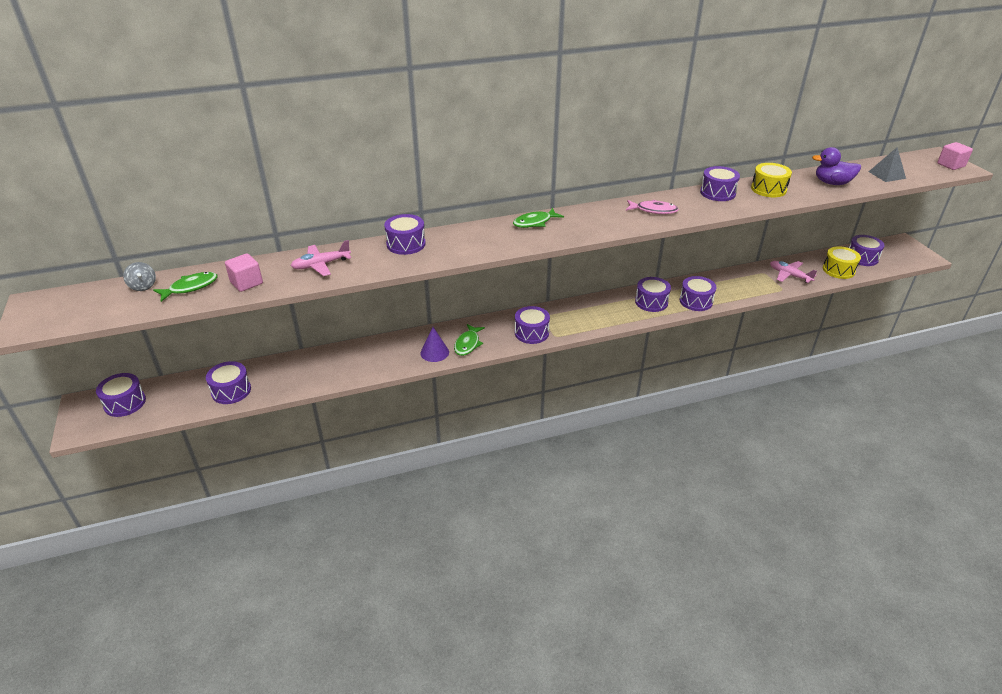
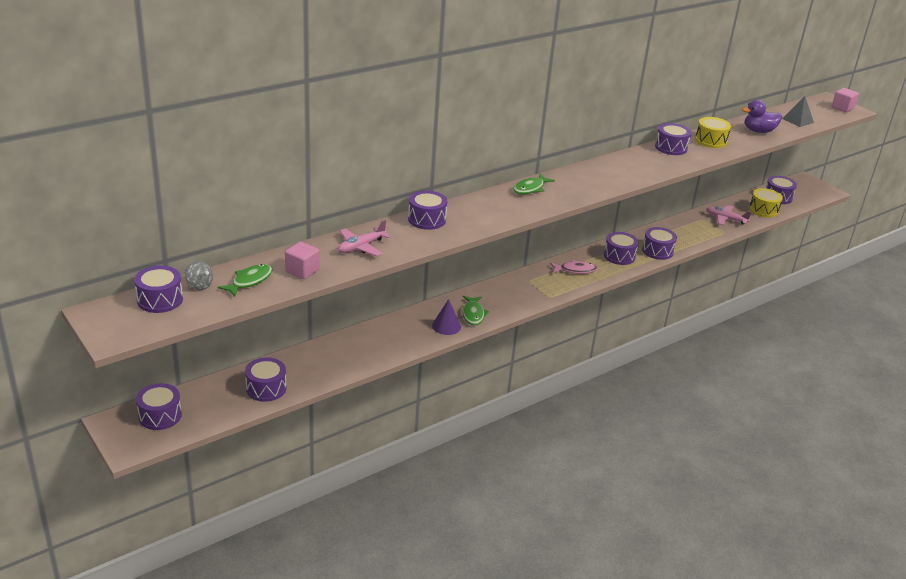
camera: 20 degrees left, 5 degrees down
(531, 333) = (526, 297): purple drum -> purple drum (160, 300)
(653, 210) = (626, 168): pink fish -> pink fish (575, 270)

